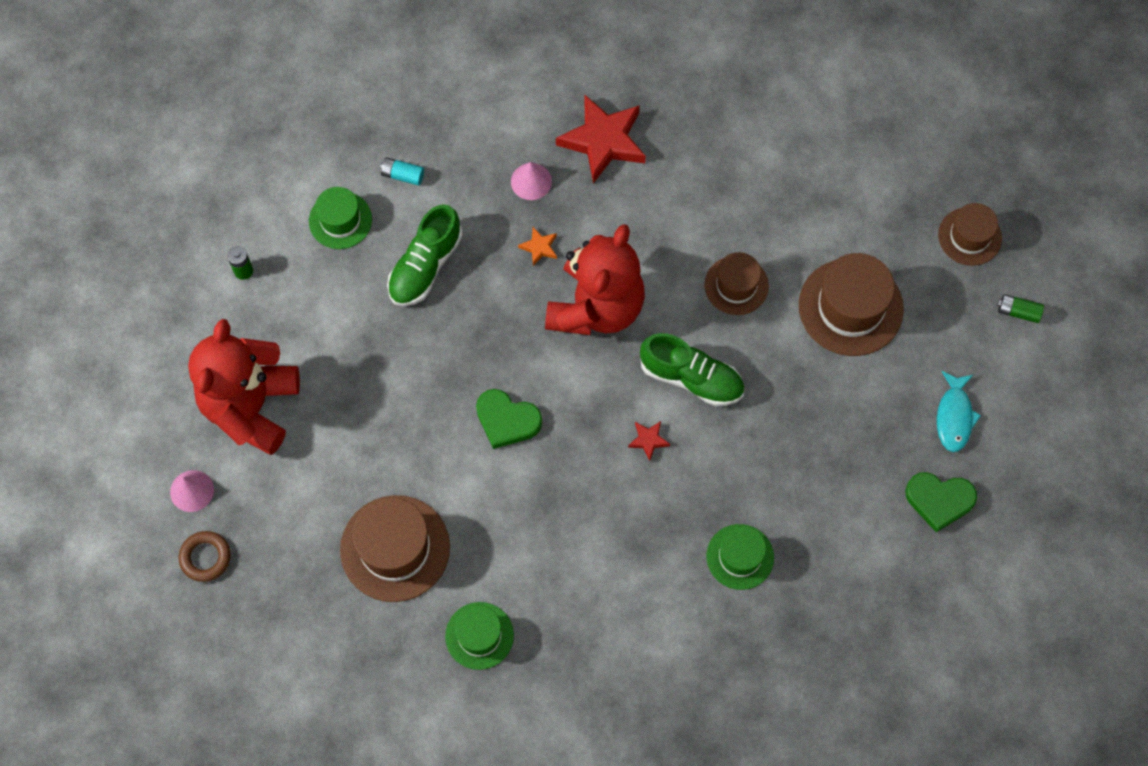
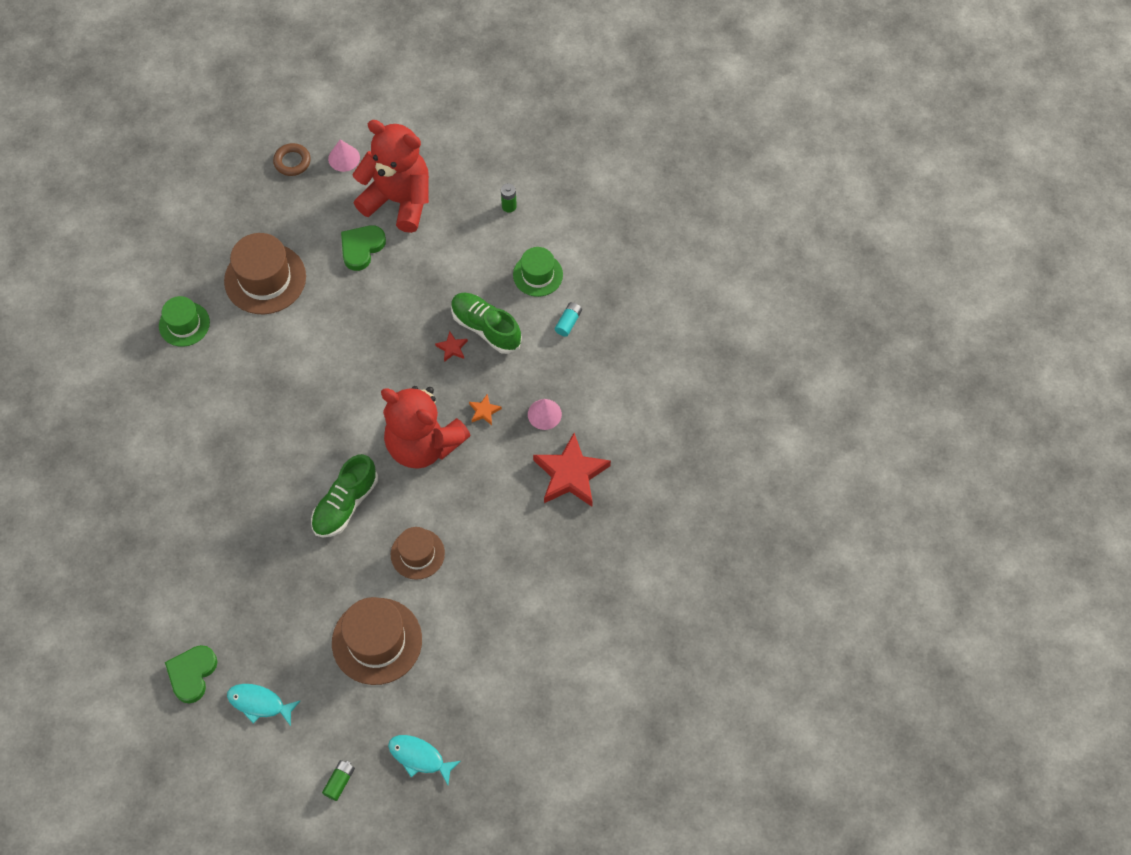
camera: 100 degrees right, 5 degrees down
(507, 420) = (344, 366): green heart -> green heart (361, 248)
(648, 440) = (302, 463): red star -> red star (452, 348)
(740, 557) = (190, 512): green hat -> none
(969, 236) = (419, 757): brown hat -> turquoise fish

